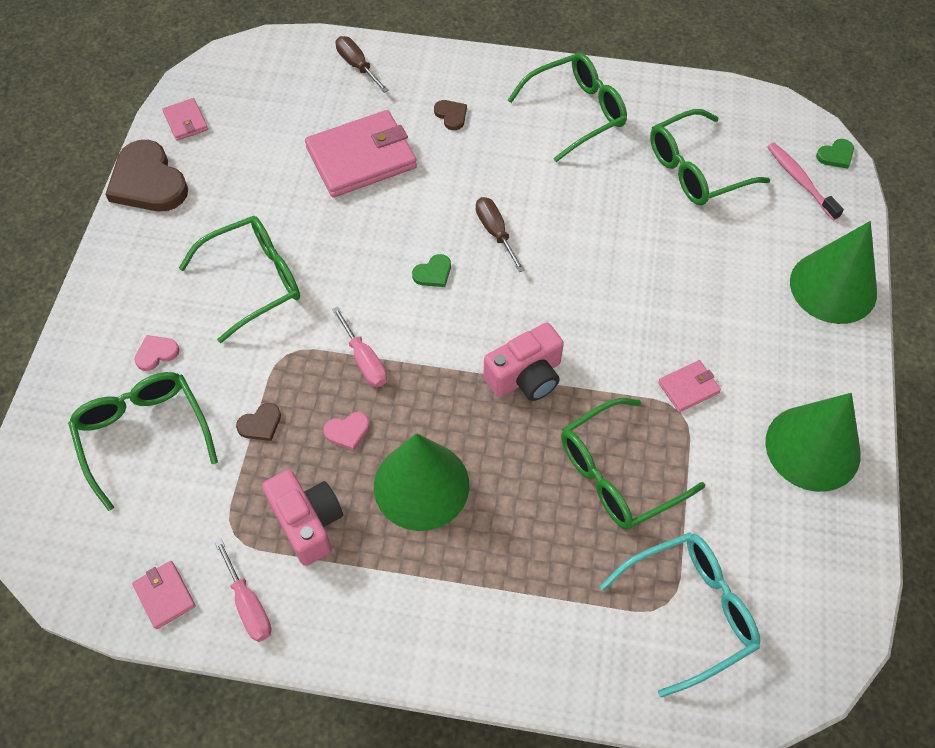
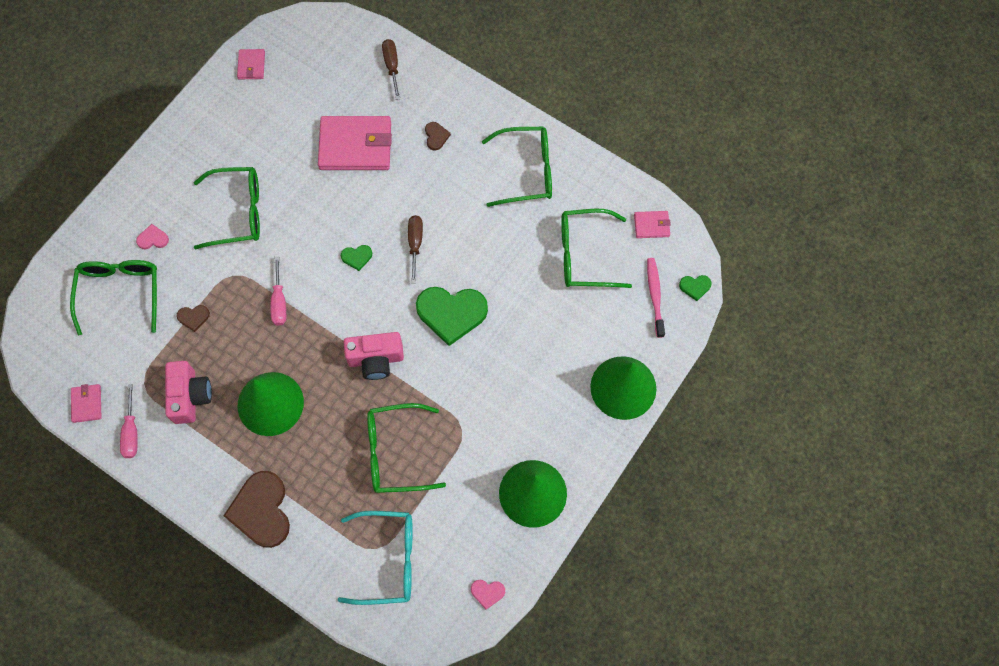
camera: 25 degrees right, 10 degrees up
(148, 182) = (204, 105): brown heart -> brown heart (261, 510)
(347, 431) = (244, 346): pink heart -> pink heart (487, 592)
(585, 289) = (451, 313): none -> green heart
(688, 387) = (477, 415): pink wallet -> pink wallet (651, 225)

